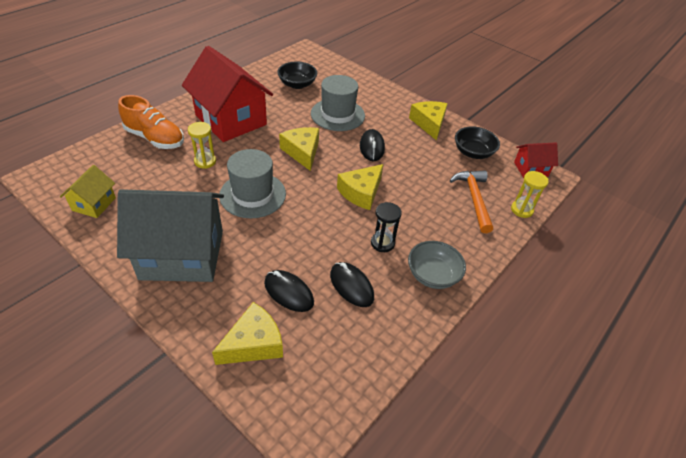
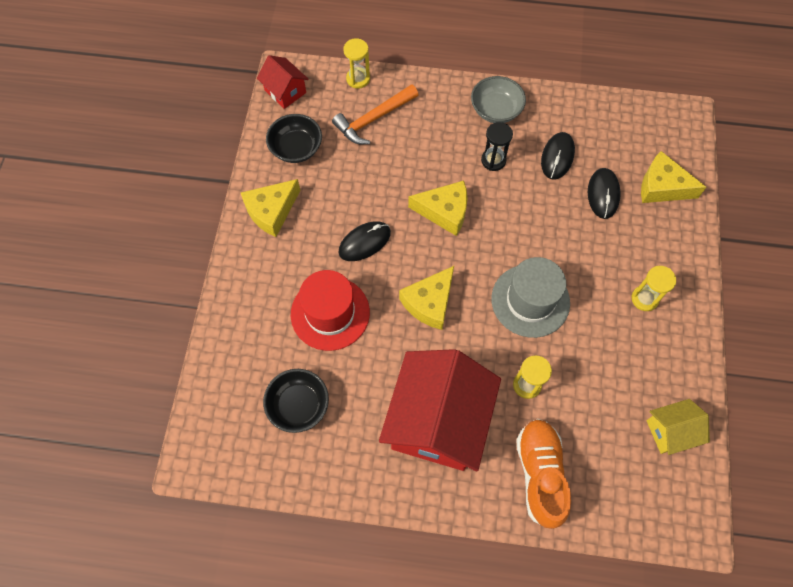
camera: 120 degrees left, 20 degrees up
(182, 255) = (644, 299): grey house -> yellow hourglass
(337, 115) = (330, 313): grey hat -> red hat

